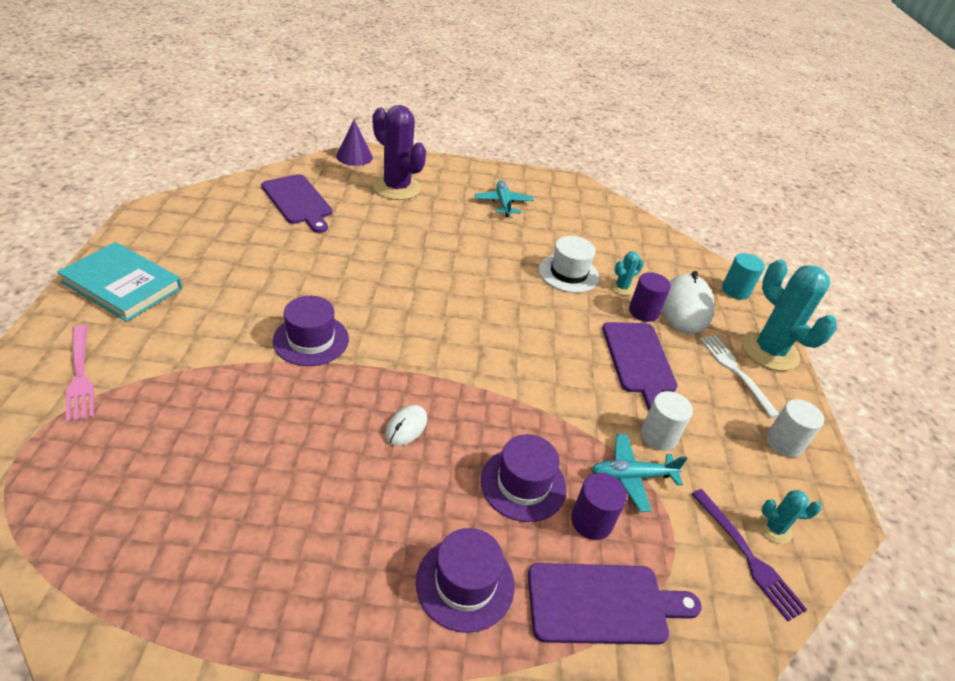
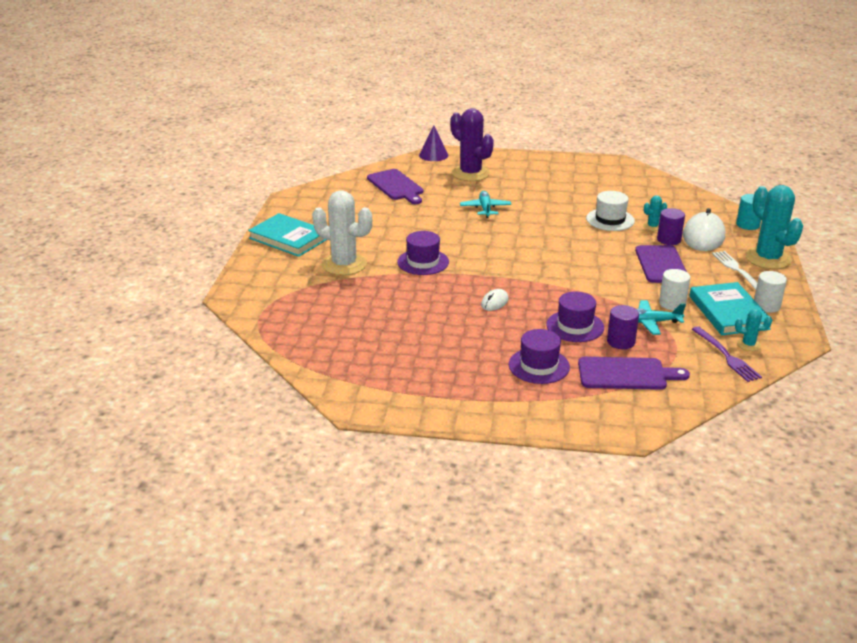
camera: 10 degrees right, 10 degrees down
(80, 376) = (280, 283): pink fork -> none
(192, 340) = (344, 264): none -> white cactus
(503, 203) = (557, 179): turquoise plane -> turquoise plane (485, 209)
(736, 456) = (728, 312): none -> turquoise book

